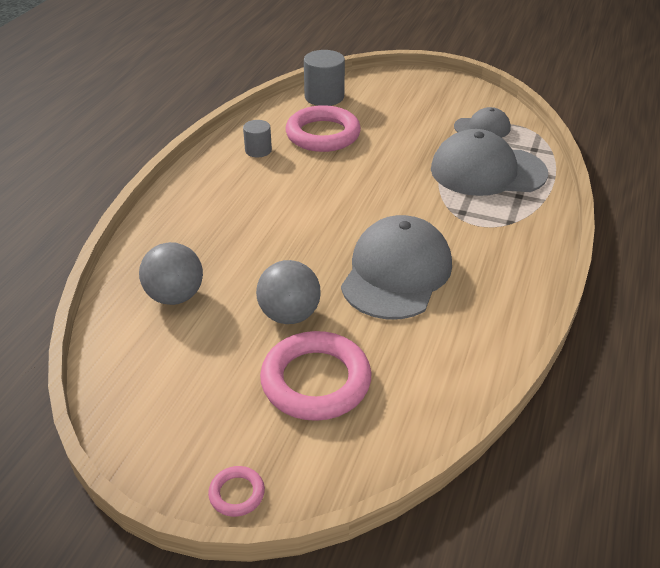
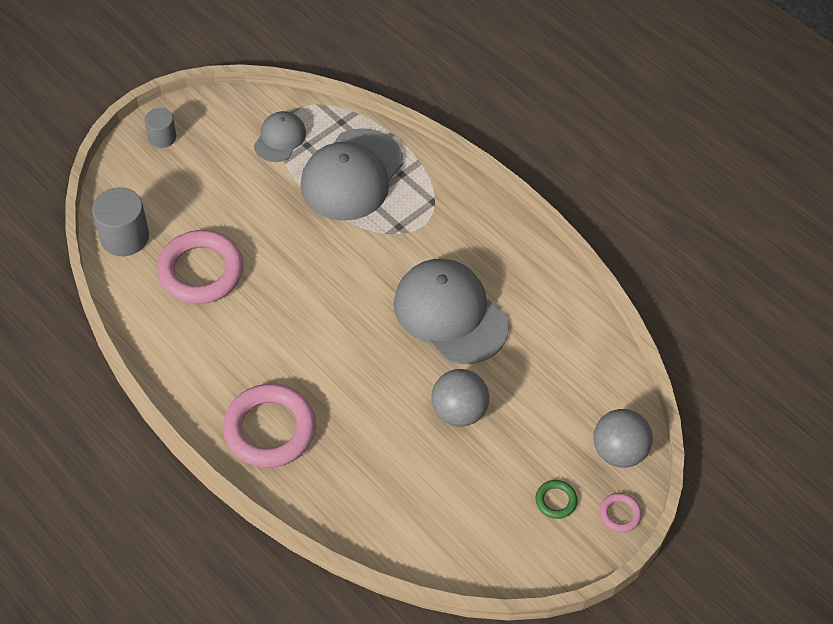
camera: 65 degrees left, 15 degrees up
(175, 296) = (387, 488): grey ball -> grey ball (619, 451)
(224, 426) = (556, 501): none -> green ring
(258, 150) = (192, 339): grey cylinder -> grey cylinder (162, 137)
(316, 381) = (541, 424): pink ring -> pink ring (270, 429)

